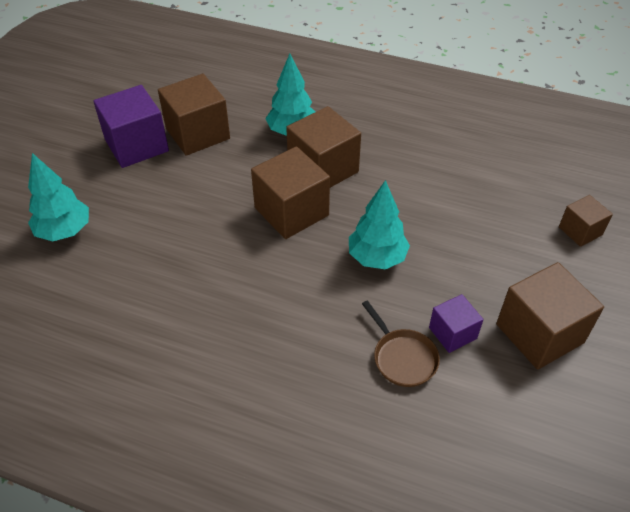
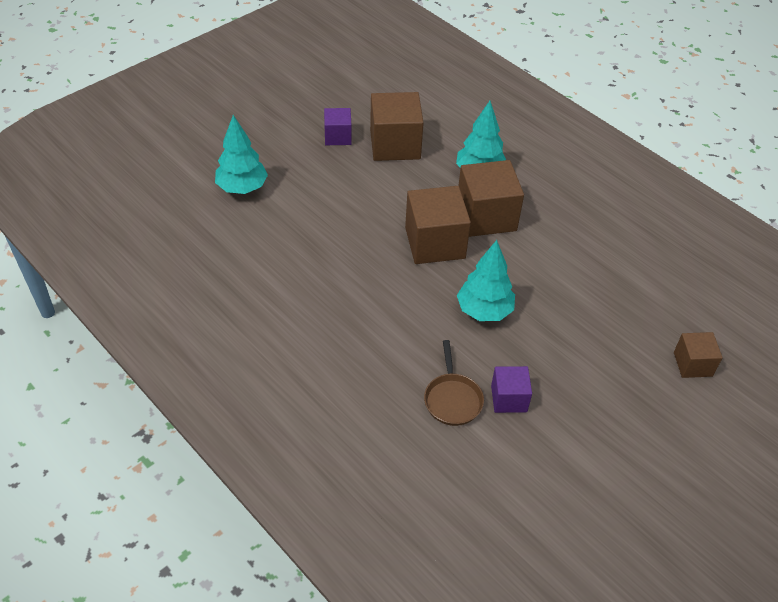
camera: 25 degrees right, 0 degrees up
(136, 145) = (338, 136): purple cube -> purple cube, size x0.56
(539, 333) = (587, 432): brown cube -> none

